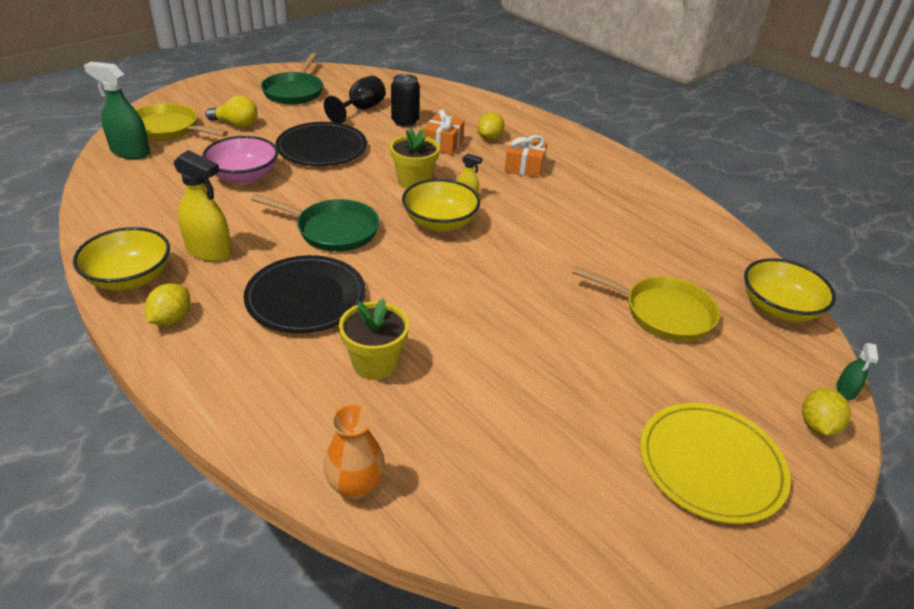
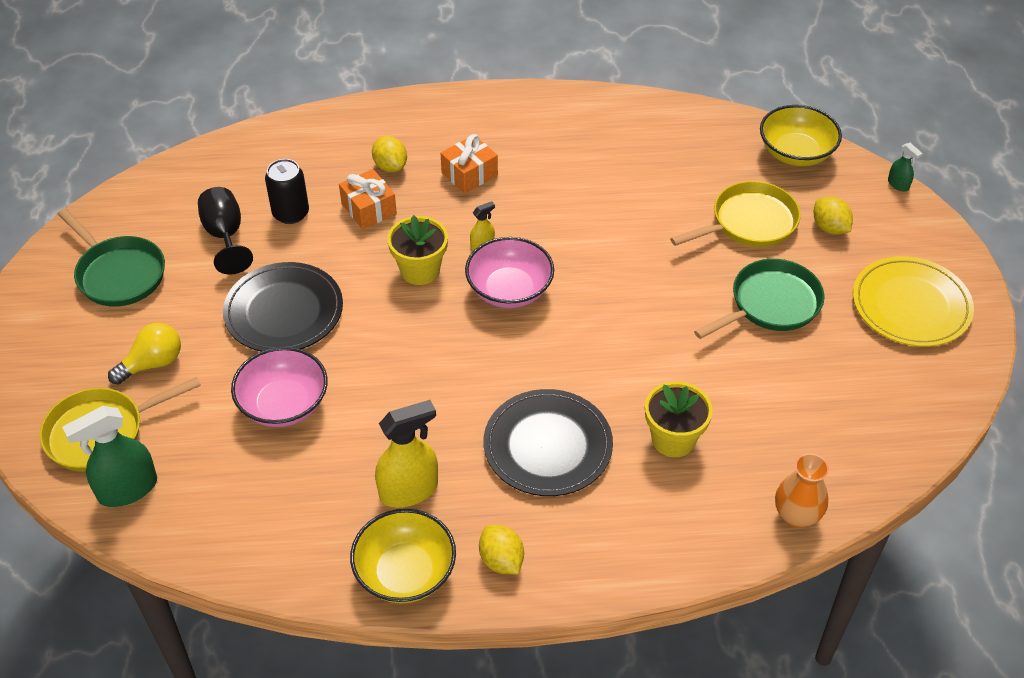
camera: 50 degrees left, 10 degrees up
(332, 230) = (454, 376): green pan -> green pan (770, 304)
(440, 223) = (509, 290): yellow bowl -> pink bowl
(817, 425) = (917, 225): yellow lemon -> yellow lemon (829, 228)

